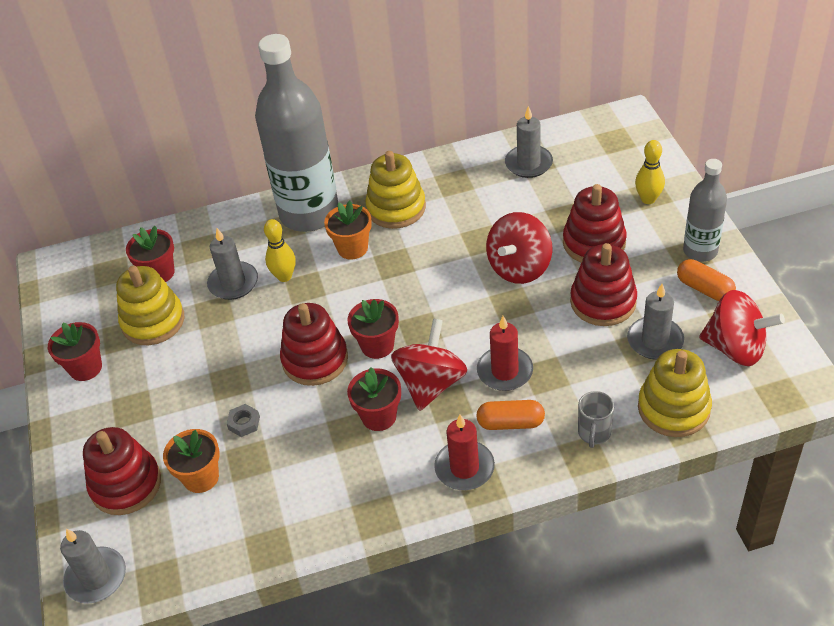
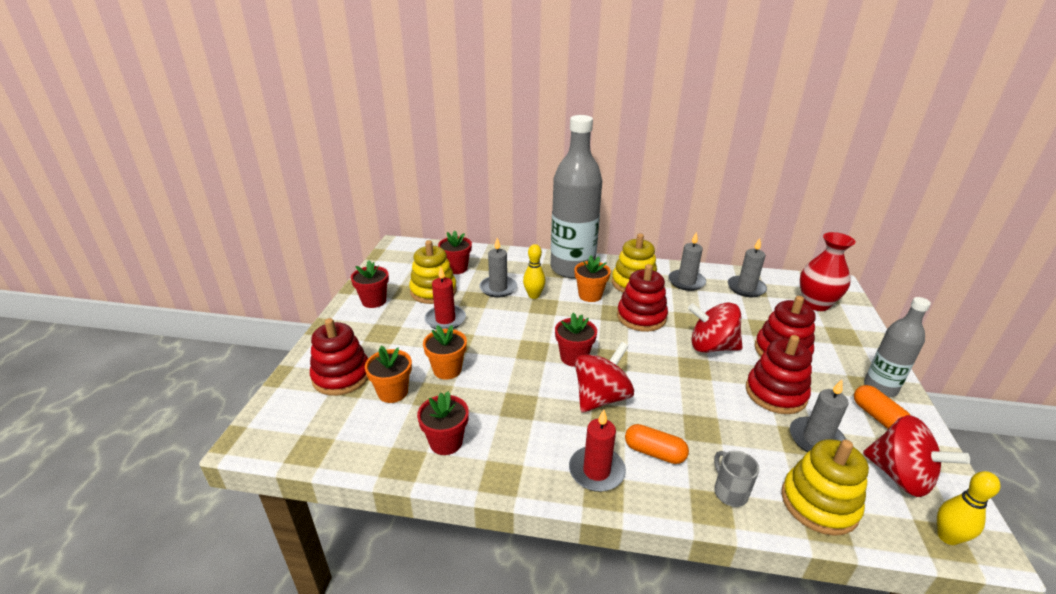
camera: 20 degrees right, 15 degrees down
(96, 577) = (272, 427): grey candle -> grey candle (686, 282)
(244, 423) = (447, 370): grey nut -> orange flower pot
(315, 360) = (523, 350): red stacking toy -> red stacking toy (641, 317)
(379, 416) = (547, 404): red flower pot -> red flower pot (446, 442)
(505, 371) = (667, 412): red candle -> red candle (445, 319)
(519, 267) = (711, 347): red spinning top -> red spinning top turned 45 degrees clockwise
(594, 433) = (729, 492): grey mug -> grey mug turned 120 degrees clockwise
(611, 158) = (816, 304): none -> red vase
(648, 199) = (840, 338): yellow bowling pin -> yellow bowling pin (947, 537)

